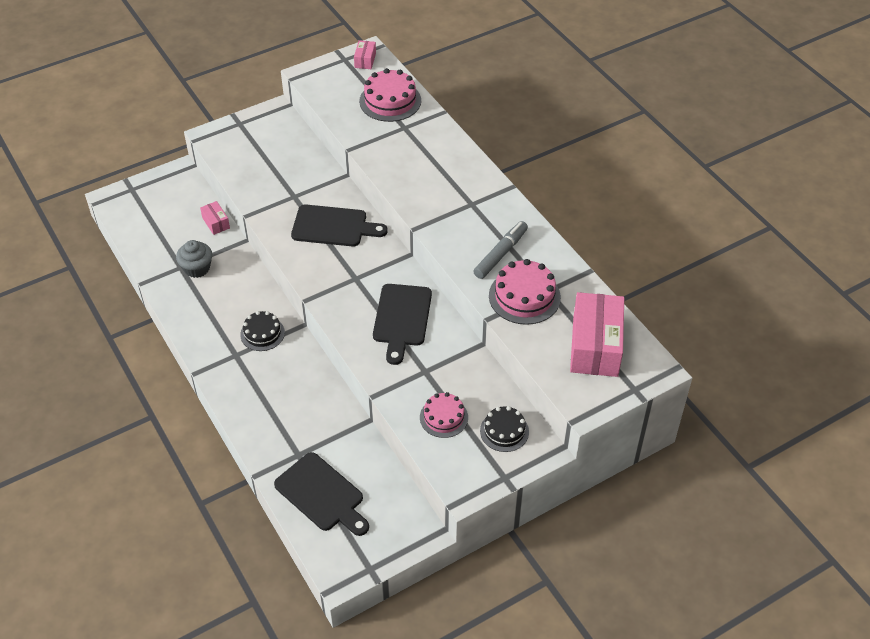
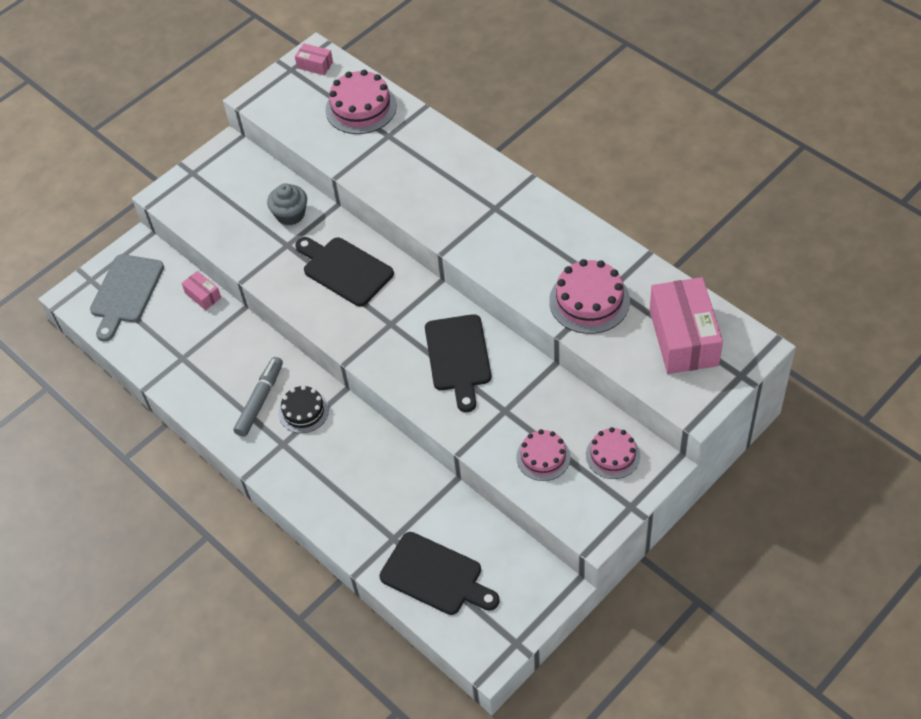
camera: 10 degrees left, 5 degrees up
(155, 206) = (125, 293): none -> grey cutting board
(197, 268) = (201, 354): grey cupcake -> grey cupcake (290, 214)
(333, 227) = (344, 270): black cutting board -> black cutting board turned 135 degrees counterclockwise
(365, 60) = (315, 65): pink box -> pink box turned 60 degrees counterclockwise
(500, 254) = (547, 258): grey marker -> grey marker (260, 400)
(504, 431) = (613, 455): black cake -> pink cake

